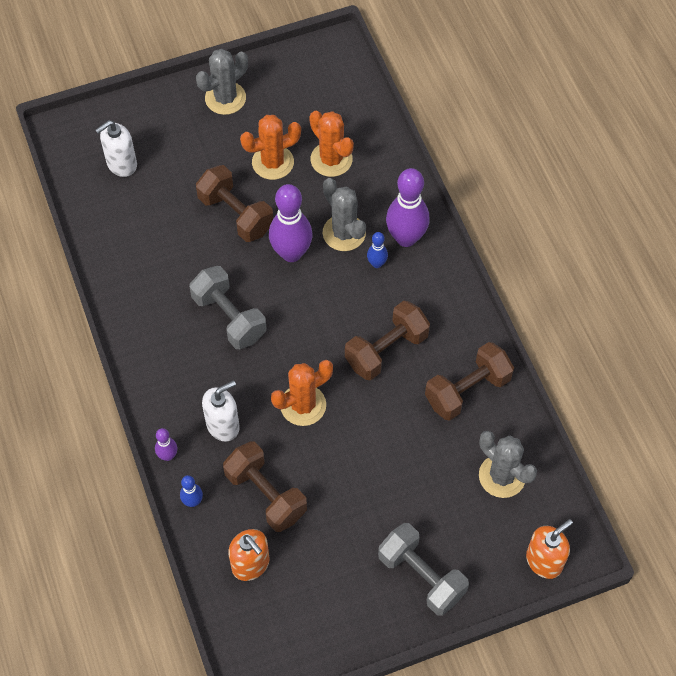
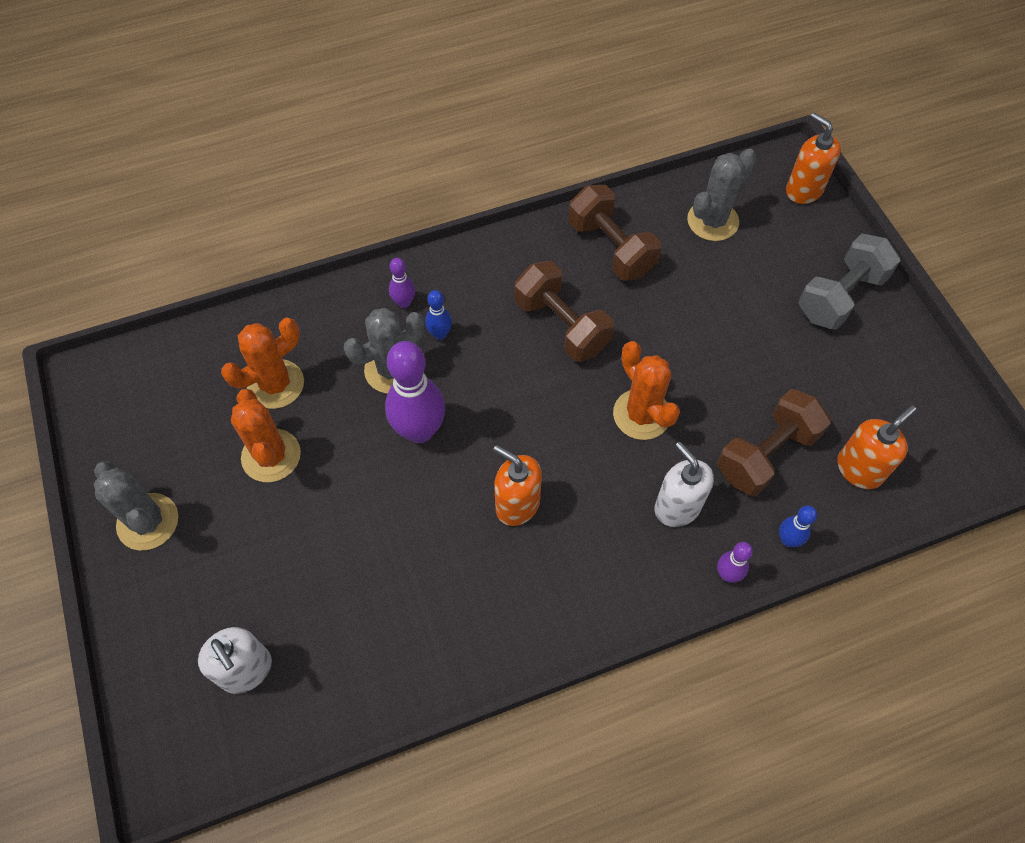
camera: 90 degrees left, 0 degrees up
(229, 317) = (517, 504): grey dumbbell -> orange soap dispenser
(236, 214) = (353, 501): brown dumbbell -> none
(406, 238) = (404, 303): purple bowling pin -> purple bowling pin, size x0.48

